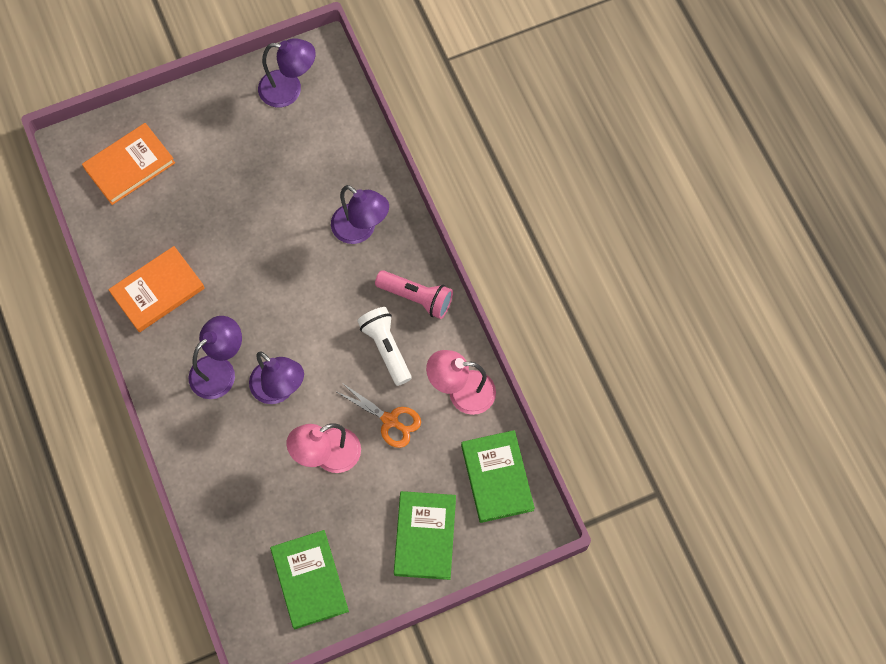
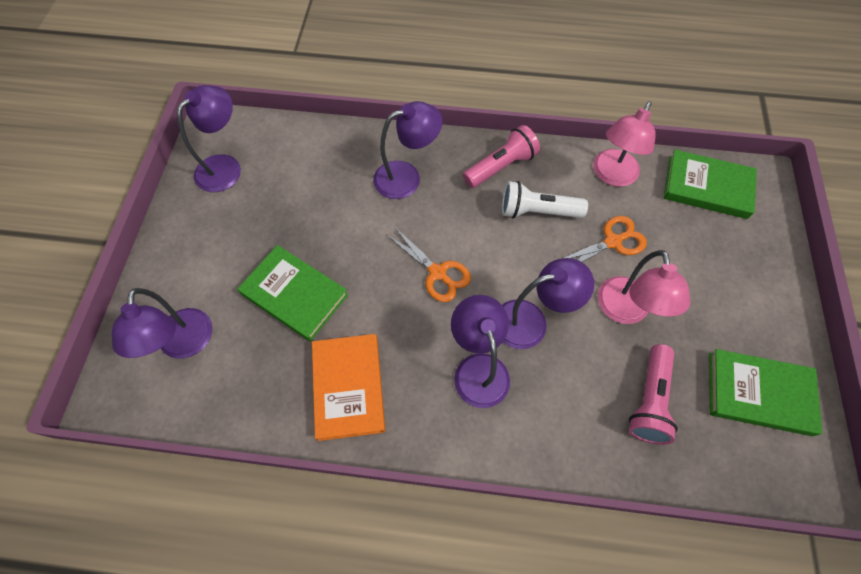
camera: 60 degrees left, 5 degrees down
(129, 166) = (184, 345): orange book -> purple lamp
(260, 501) = (649, 400): none -> pink flashlight
(283, 301) = (437, 273): none -> orange scissors
(425, 536) = (745, 268): green book -> green book (294, 294)

